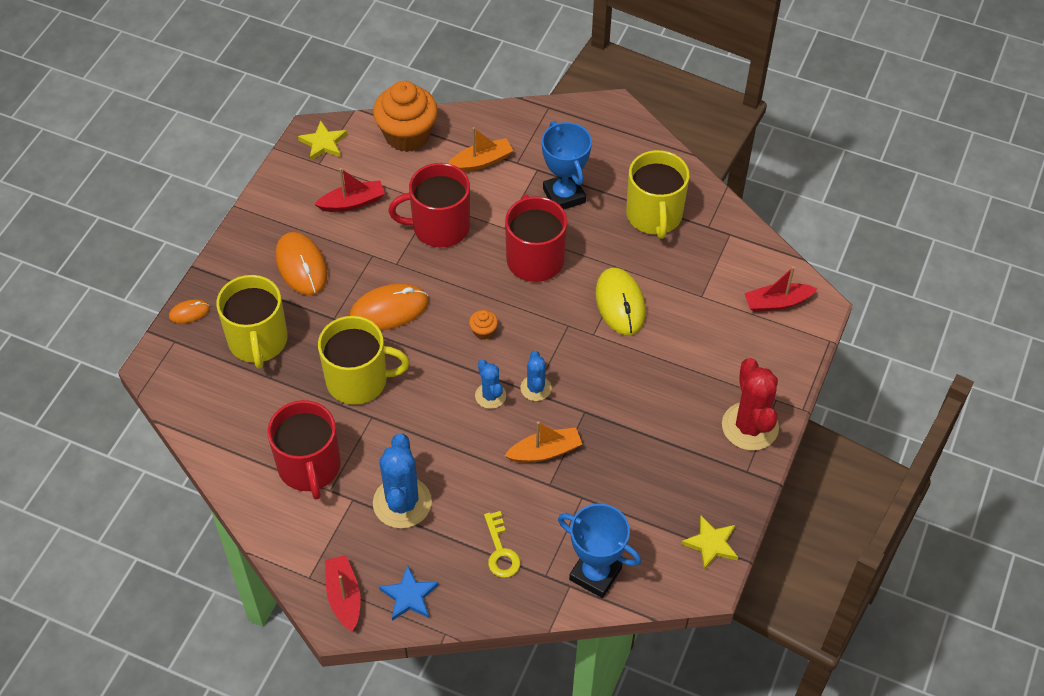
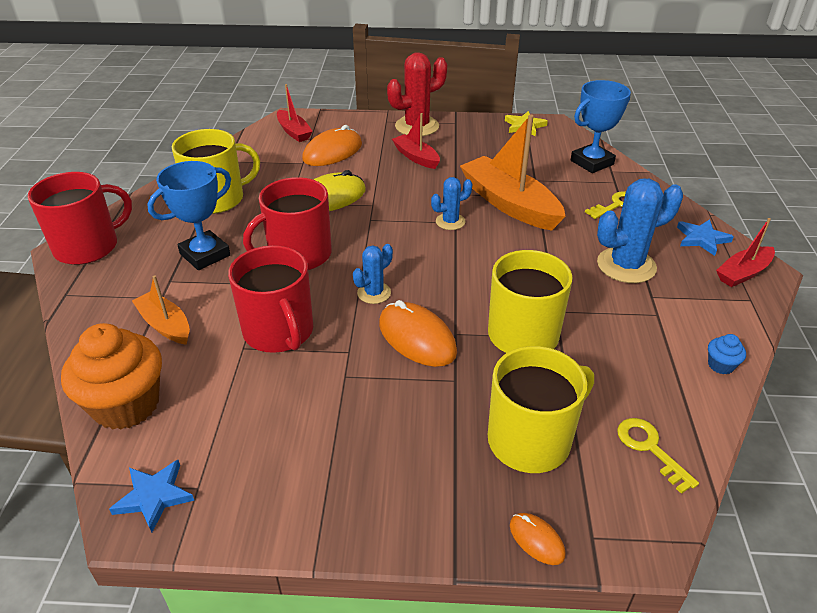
camera: 110 degrees left, 15 degrees down
(212, 406) = (650, 448): none -> yellow key
(254, 499) = (720, 365): none -> blue cupcake
(301, 266) = (392, 439): orange mouse -> orange mouse (332, 152)
(309, 467) = (648, 336): red mug -> red mug (88, 247)
(323, 143) = (154, 496): yellow star -> blue star
(352, 202) = (264, 423): red boat -> red boat (416, 157)
(483, 331) = (406, 265): orange cupcake -> none
(490, 396) = (476, 244): blue cactus -> blue cactus (374, 293)
(545, 451) = (509, 204): orange boat -> orange boat, size x1.83
(595, 574) = (592, 162): blue trophy -> blue trophy turned 45 degrees clockwise

